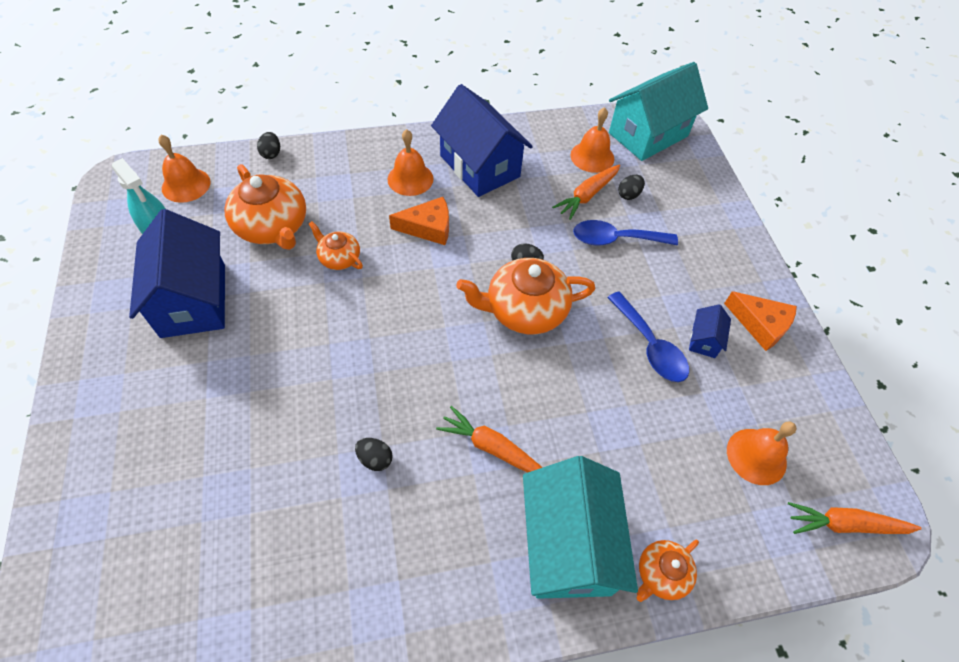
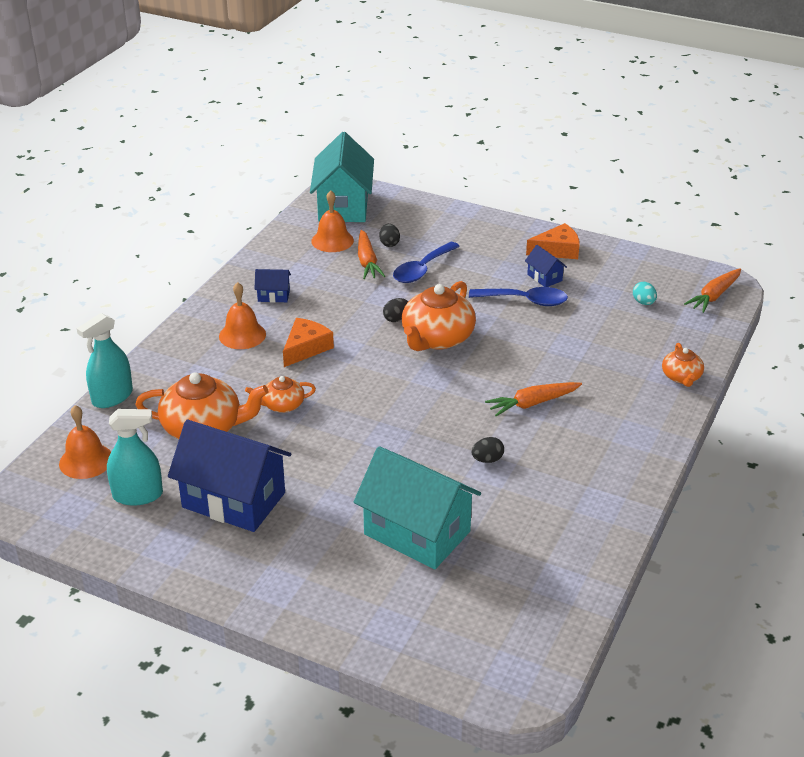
camera: 50 degrees left, 20 degrees down
(271, 154) = (112, 397): black egg -> turquoise spray bottle
(479, 166) = (273, 296): blue house -> blue house, size x0.43
(568, 544) = (630, 404): turquoise house -> turquoise house (417, 533)
(756, 456) = (643, 302): orange bell -> turquoise egg

